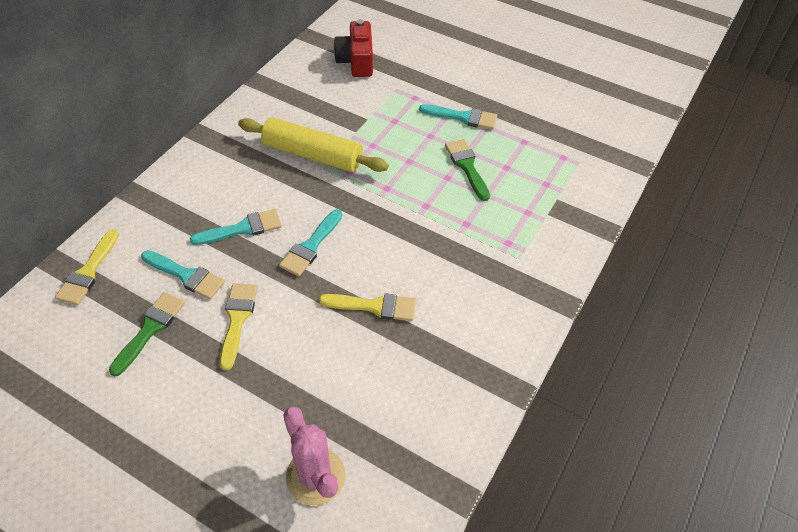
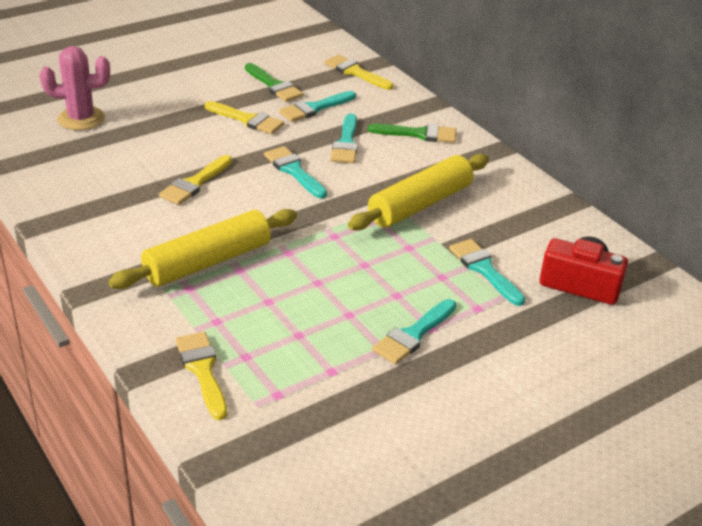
camera: 115 degrees right, 15 degrees down
(372, 104) = (484, 269): none -> turquoise brush
(467, 166) = (323, 303): green brush -> green brush (418, 134)
(471, 246) = (207, 262): none -> yellow rolling pin
(575, 198) = (202, 370): none -> yellow brush

